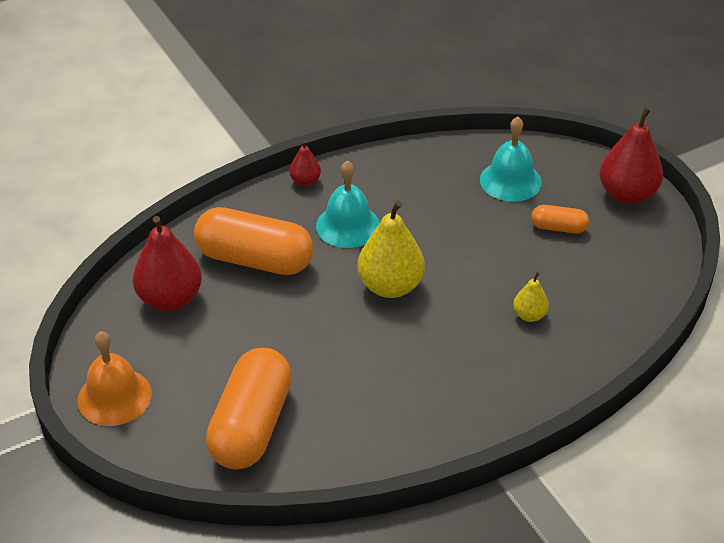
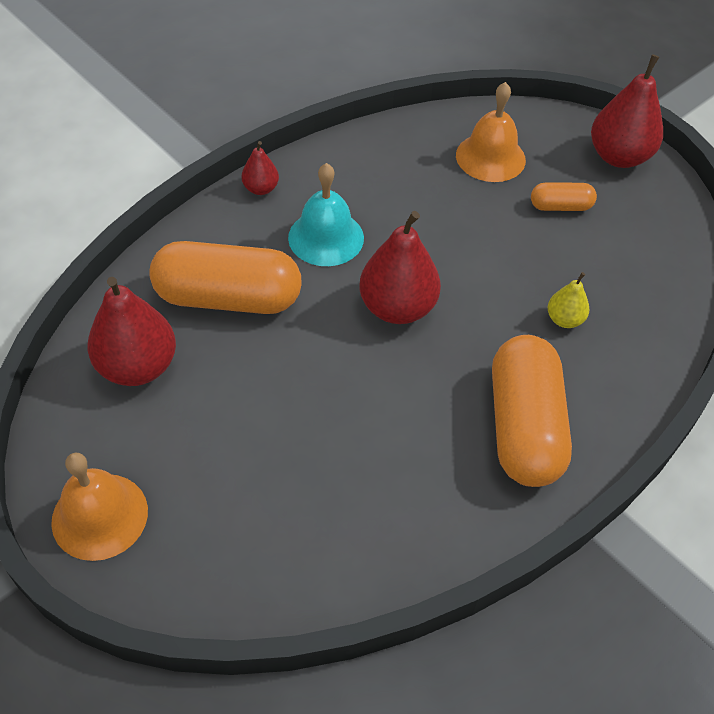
camera: 15 degrees left, 10 degrees up
(251, 426) = (285, 525): orange capsule -> orange capsule (524, 427)
(390, 286) = (397, 308): yellow pear -> red pear
(510, 181) = (490, 157): turquoise bell -> orange bell

